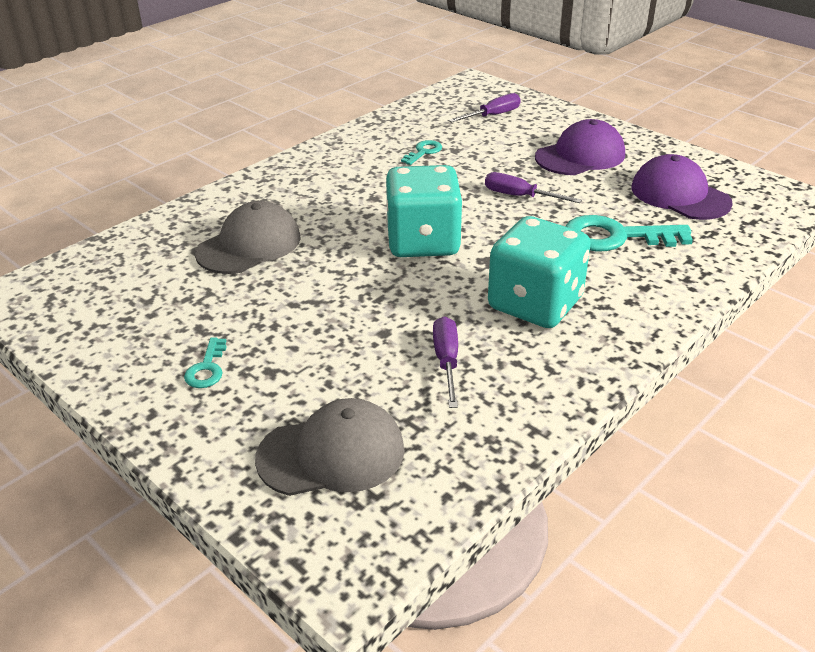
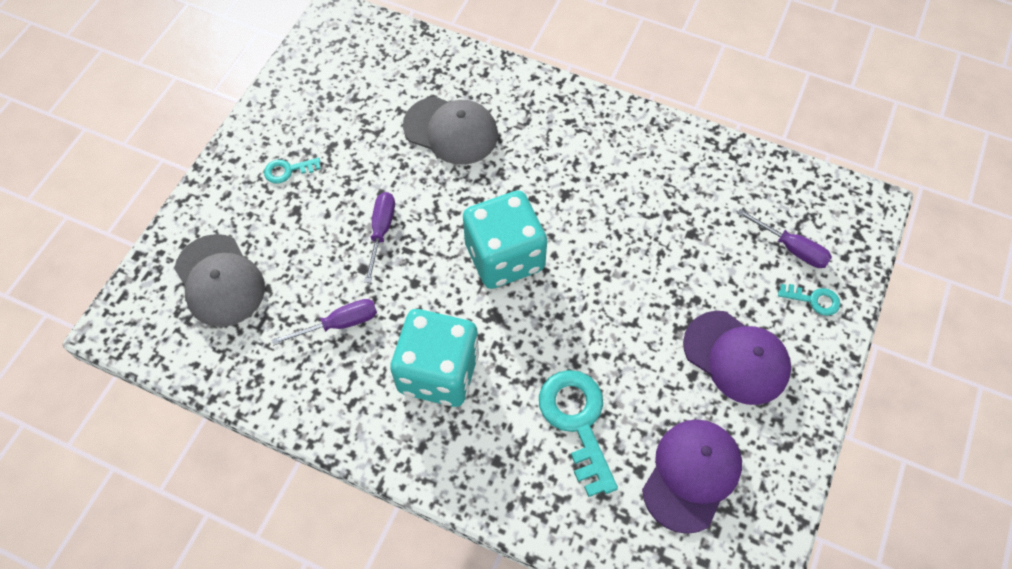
camera: 70 degrees right, 25 degrees up
(423, 152) = (673, 207): turquoise key -> turquoise key (814, 300)
(520, 196) = (620, 317): purple screwdriver -> purple screwdriver (381, 231)

